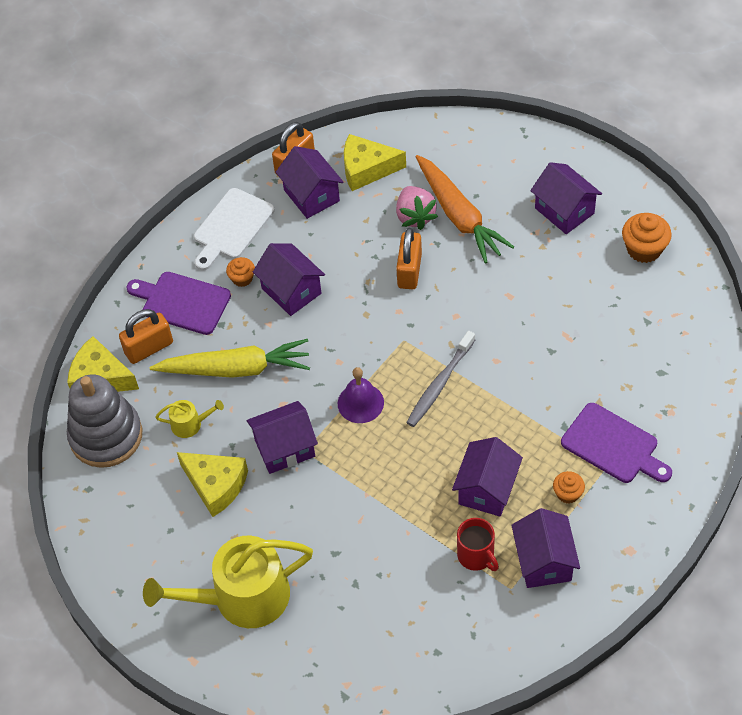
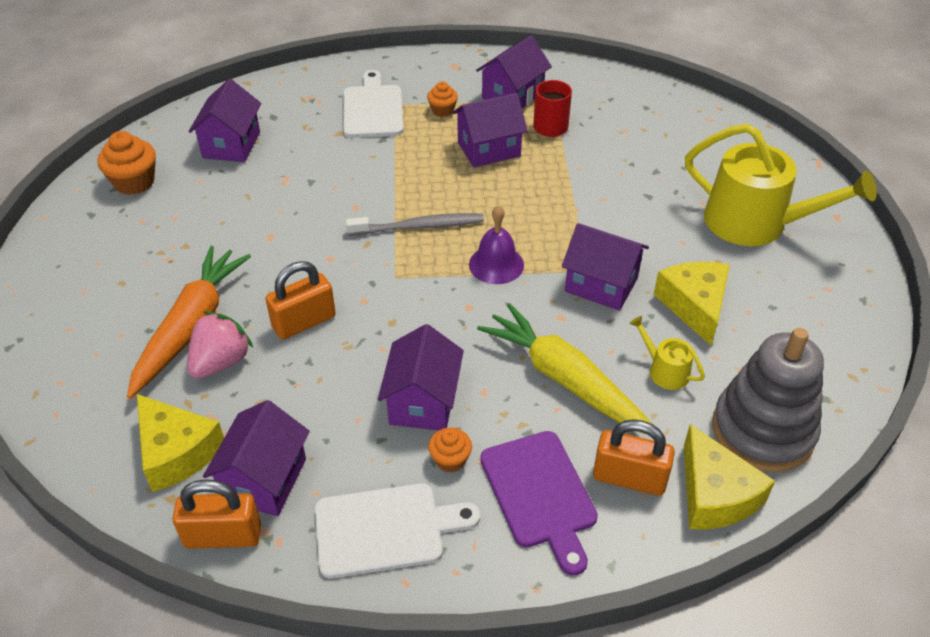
camera: 135 degrees left, 10 degrees down
(564, 210) = (121, 254): purple house -> purple house (231, 145)
(613, 445) = (372, 109): purple cutting board -> white cutting board

